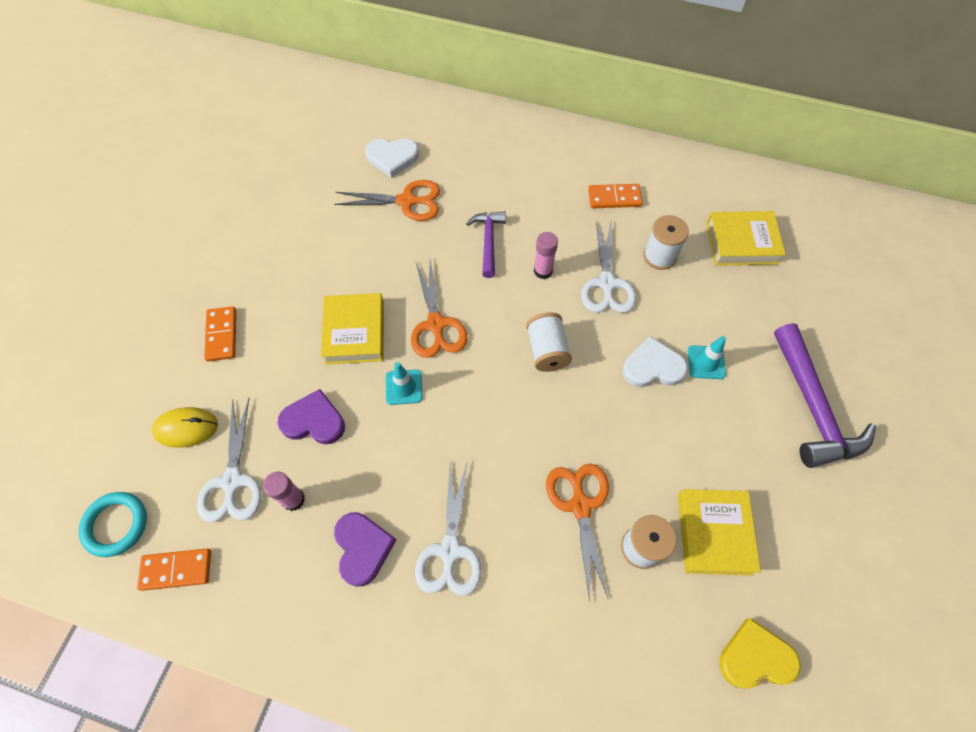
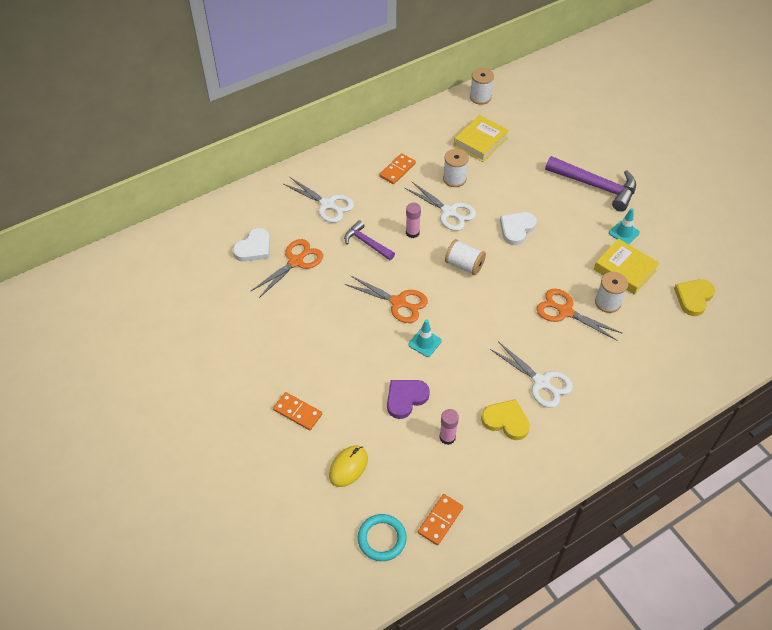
camera: 50 degrees left, 10 degrees down
(232, 481) = (408, 461): white scissors -> white scissors (327, 204)
(355, 332) = (364, 343): yellow book -> none
(362, 548) = (506, 421): purple heart -> yellow heart
(706, 362) = (534, 207): turquoise traffic cone -> turquoise traffic cone (624, 233)
(807, 197) = (480, 97): none -> white spool

